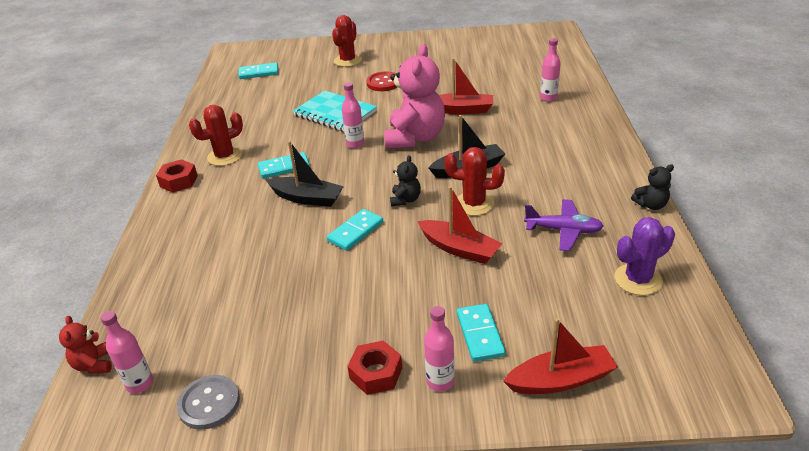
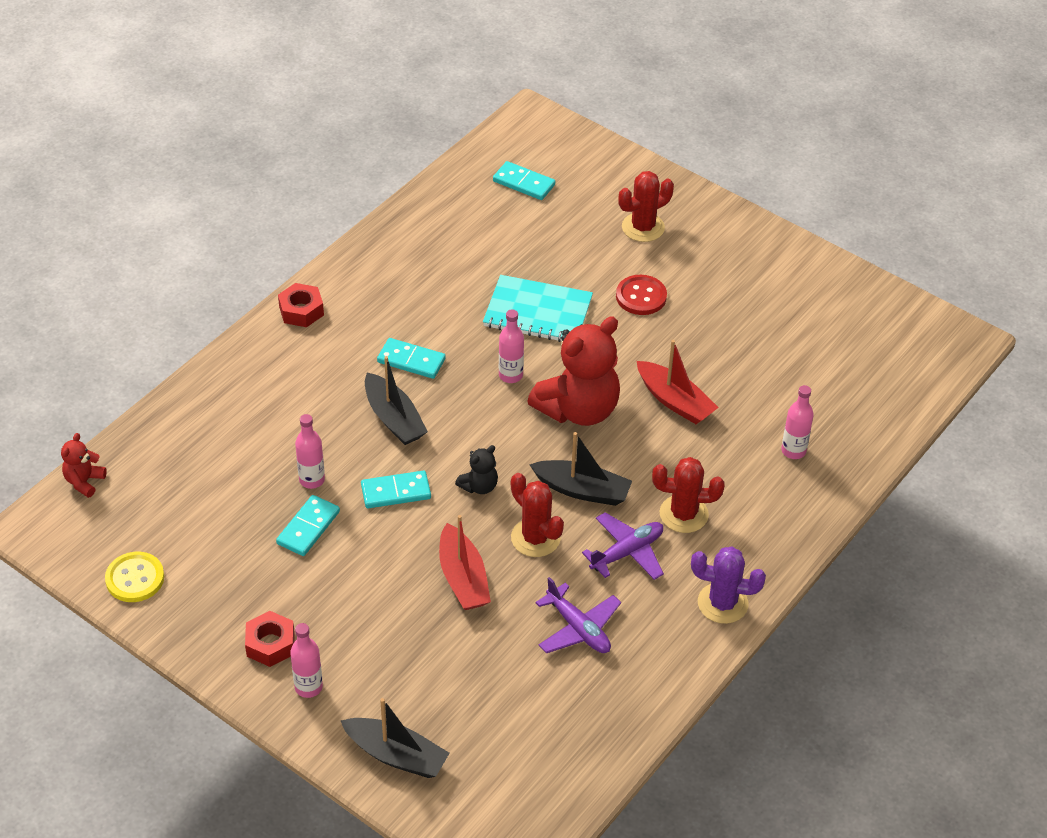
camera: 35 degrees right, 10 degrees up
(140, 384) = (102, 524): pink bottle -> pink bottle (312, 480)
(209, 403) = (135, 578): grey button -> yellow button
(225, 156) = (371, 304): red cactus -> red cactus (683, 514)
(335, 113) = (537, 312): turquoise notebook -> turquoise notebook turned 60 degrees counterclockwise
(415, 138) = (578, 409): pink teddy bear -> red teddy bear
(480, 334) = (383, 672): turquoise domino -> turquoise domino (308, 528)
(534, 180) = (627, 552): none -> purple plane
(560, 380) = (396, 755): red boat -> black boat
(638, 279) = (574, 724): purple cactus -> purple cactus (722, 603)
(651, 205) = (699, 663): black teddy bear -> none

